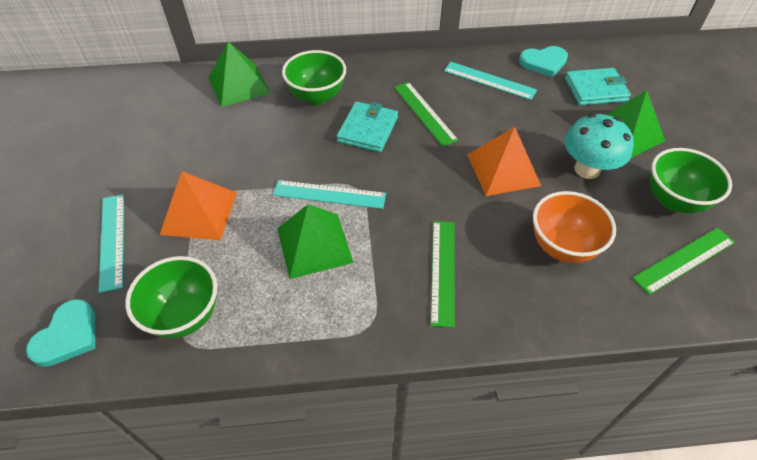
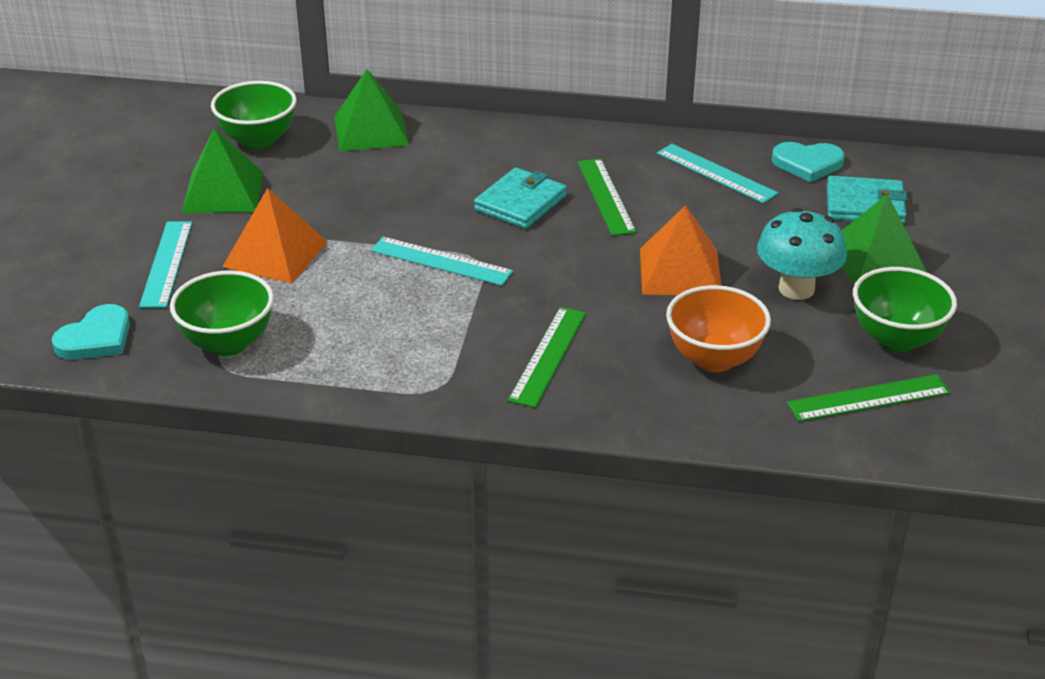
camera: 15 degrees right, 15 degrees down
(314, 245) = (402, 306): green pyramid -> green pyramid (223, 192)
(317, 96) = (469, 158): green bowl -> green bowl (258, 141)

